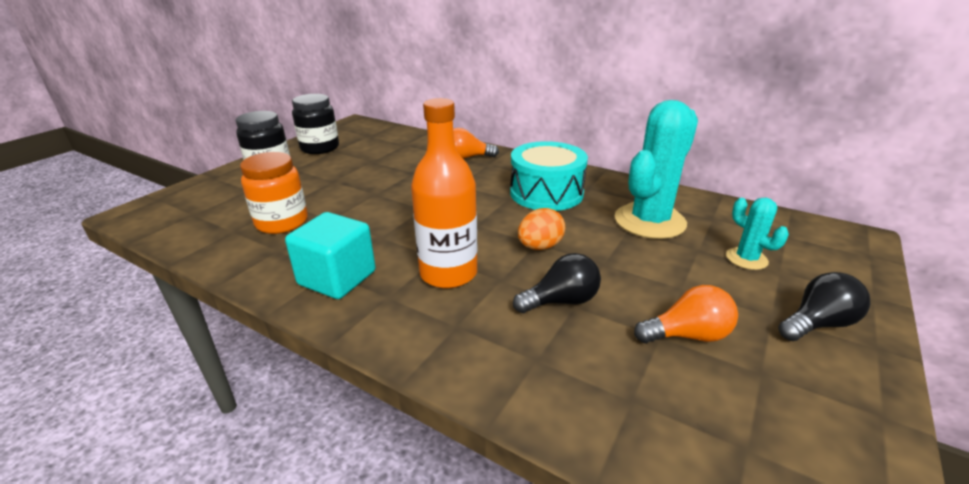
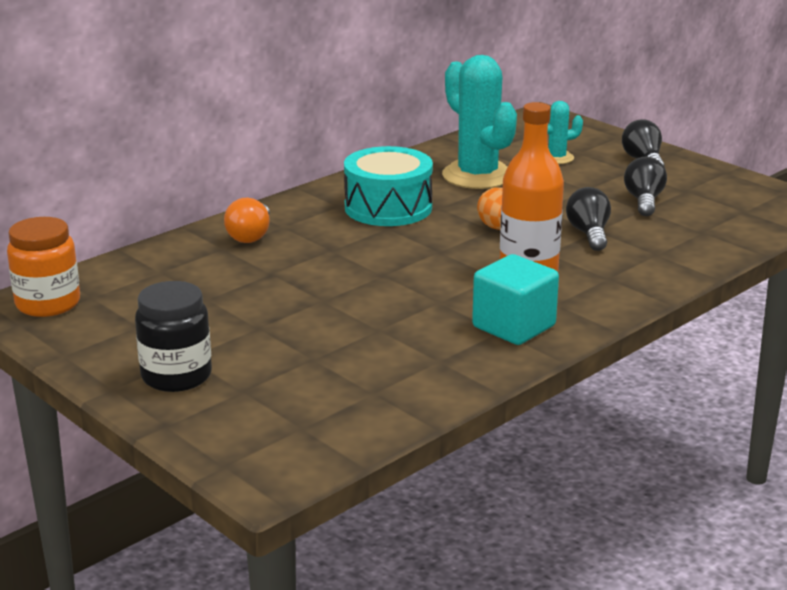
camera: 75 degrees left, 5 degrees down
(282, 222) = (369, 360): orange jar -> orange jar (48, 304)
(320, 148) = (113, 337): black jar -> none
(687, 335) = (644, 201): orange light bulb -> black light bulb

